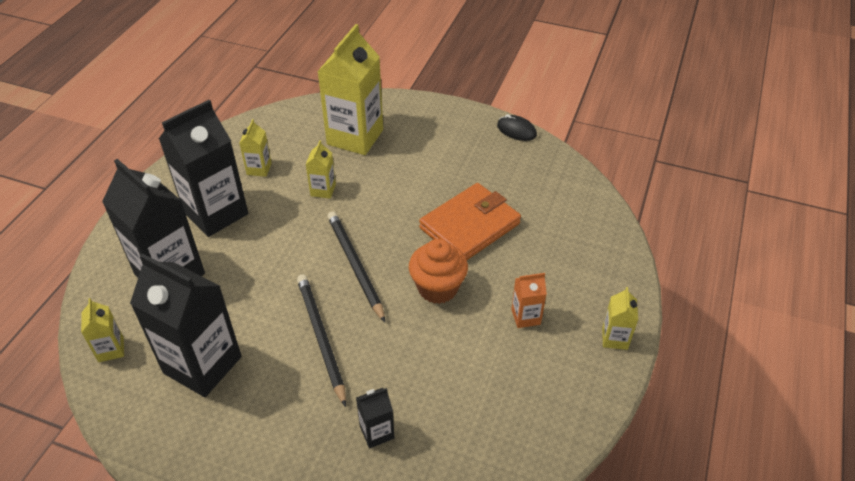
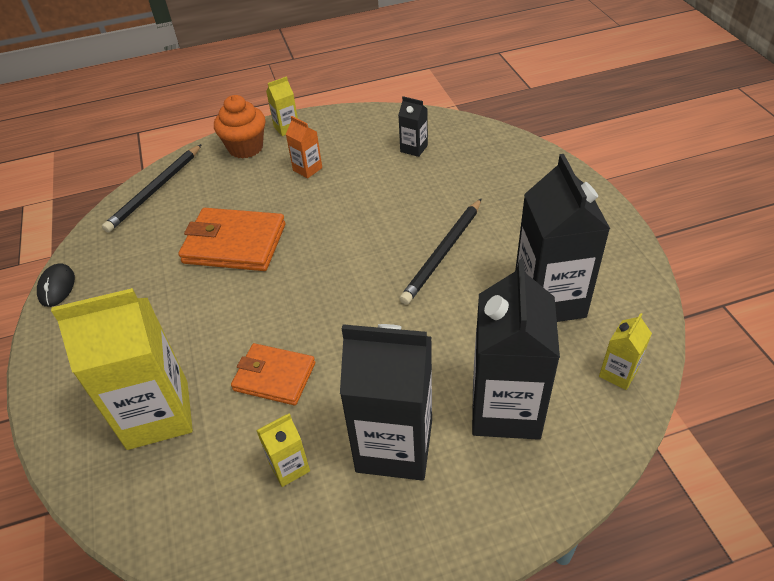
camera: 125 degrees left, 0 degrees up
(323, 190) = (274, 377): yellow carton -> orange wallet
(355, 266) = (351, 283): black pencil -> black pencil (155, 190)
(377, 432) = (477, 180): black carton -> black carton (414, 148)
(437, 288) = (325, 222): orange cupcake -> orange cupcake (245, 148)

